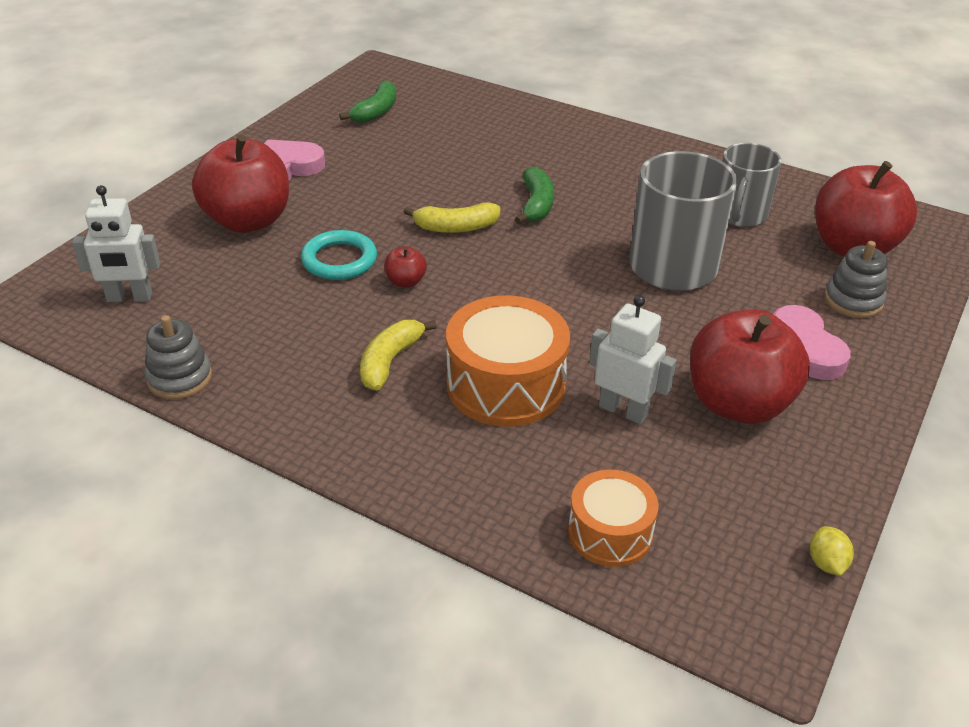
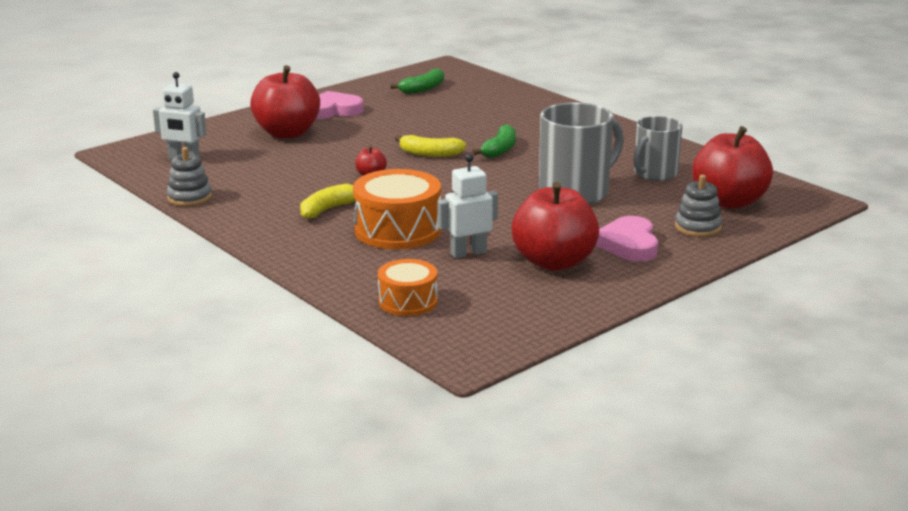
camera: 20 degrees right, 15 degrees down
(339, 260) = (334, 159): turquoise ring -> none
(623, 410) = (468, 253): white robot -> white robot turned 75 degrees counterclockwise
(826, 563) = (542, 337): yellow lemon -> none

